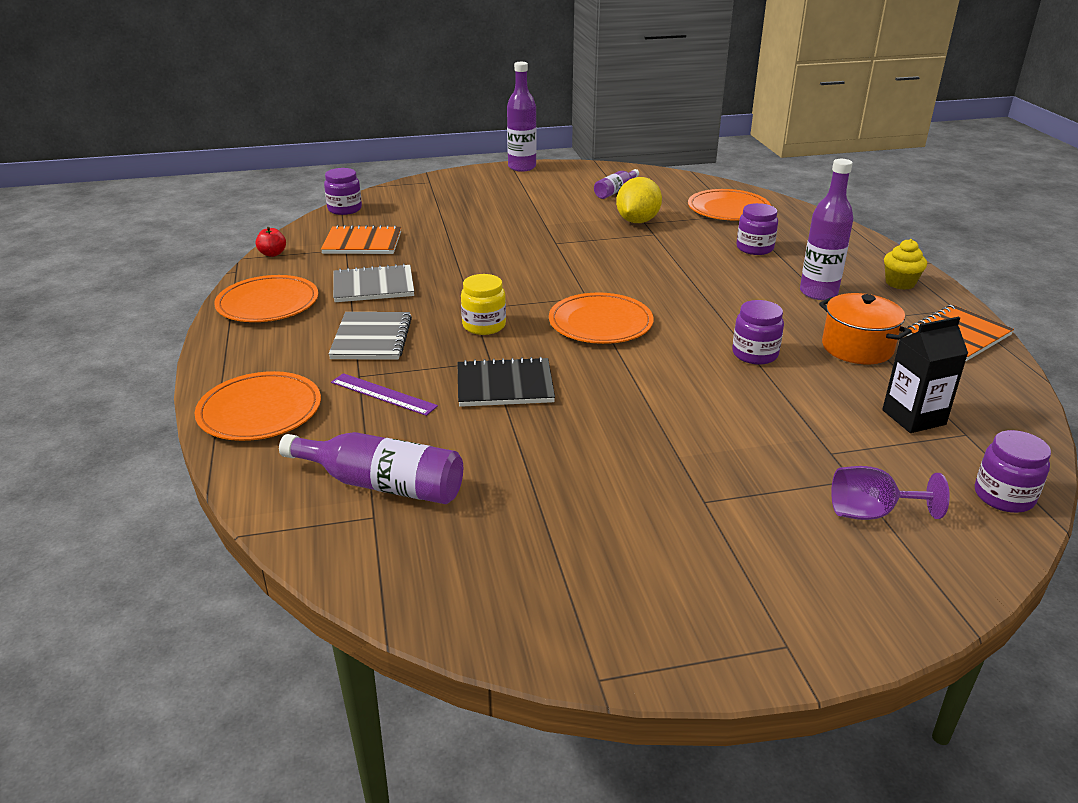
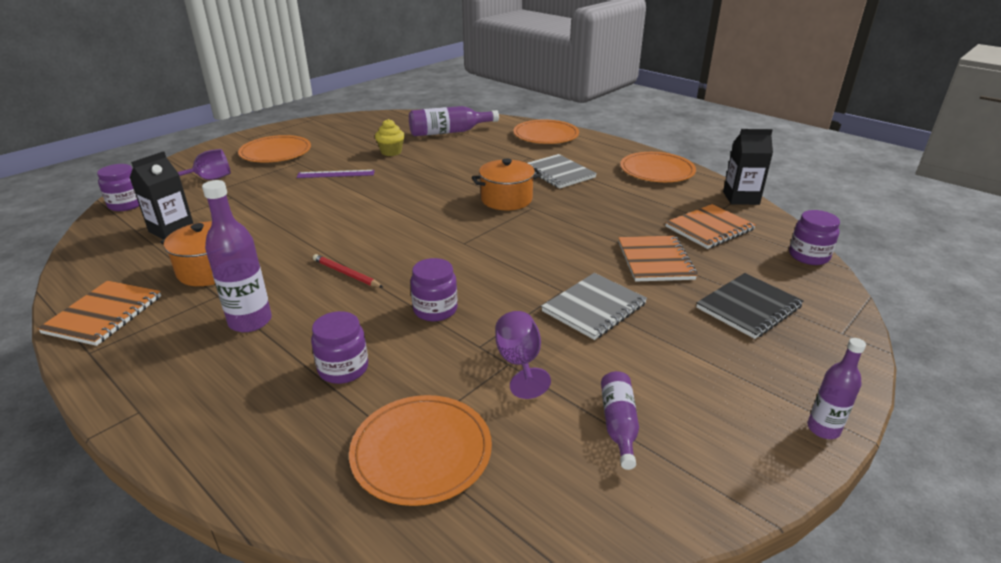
camera: 145 degrees right, 0 degrees up
(272, 254) = (741, 198): red apple -> black carton
(373, 286) = (623, 200): grey notebook -> grey notebook (594, 308)
(383, 394) = (503, 155): purple ruler -> purple ruler (336, 174)
(454, 238) = (655, 260): none -> orange notebook
(484, 325) = (506, 199): yellow jar -> orange pot
(505, 385) = (446, 175): black notebook -> black notebook (749, 307)
(522, 167) = (823, 429): purple bottle -> purple bottle, size x0.60
(600, 323) = (430, 226): orange plate -> orange plate (276, 152)
(637, 221) = (519, 363): yellow lemon -> purple goblet
(719, 304) = (346, 274): none -> red pencil
(755, 354) = (297, 239): purple jar -> purple jar (435, 310)
(900, 283) = (148, 372): yellow cupcake -> yellow cupcake (391, 152)

